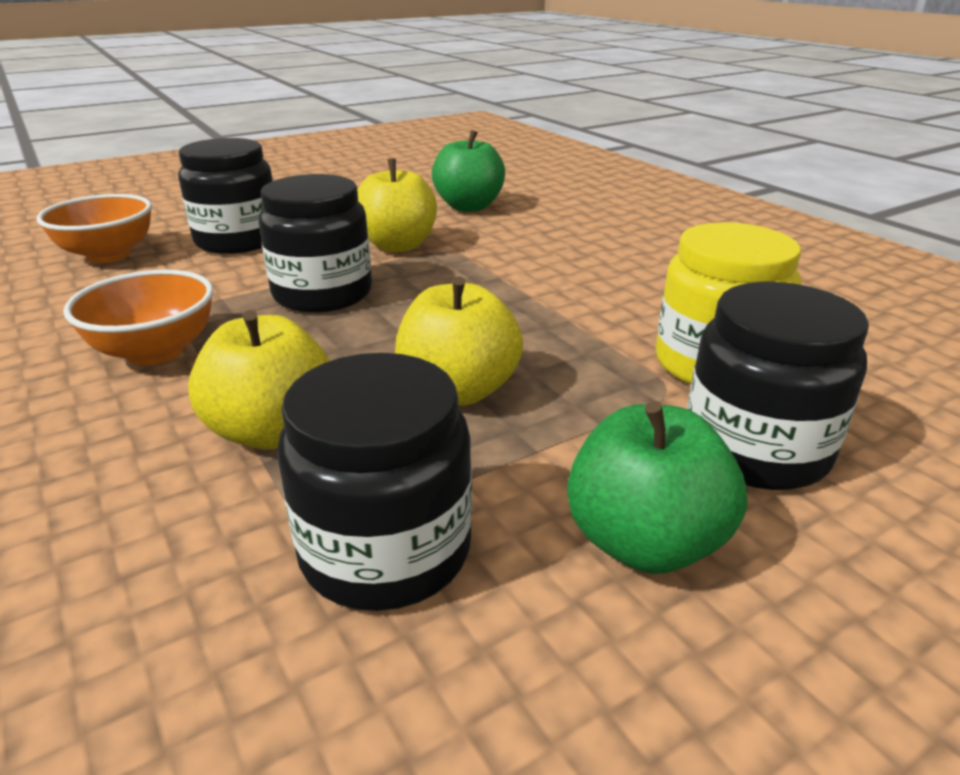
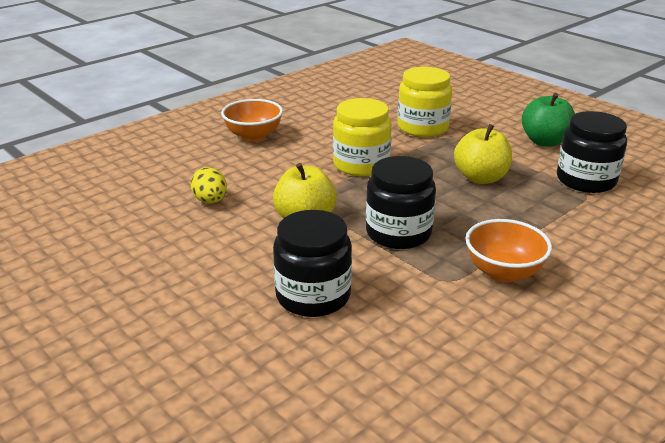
camera: 100 degrees left, 0 degrees up
(108, 255) = (368, 361): orange bowl -> orange bowl (253, 136)
(273, 431) = (543, 215): yellow apple -> none
(469, 207) = (210, 201): green apple -> yellow egg
(545, 290) = (361, 164): none -> yellow jar
(755, 449) = (481, 124): black jar -> none

